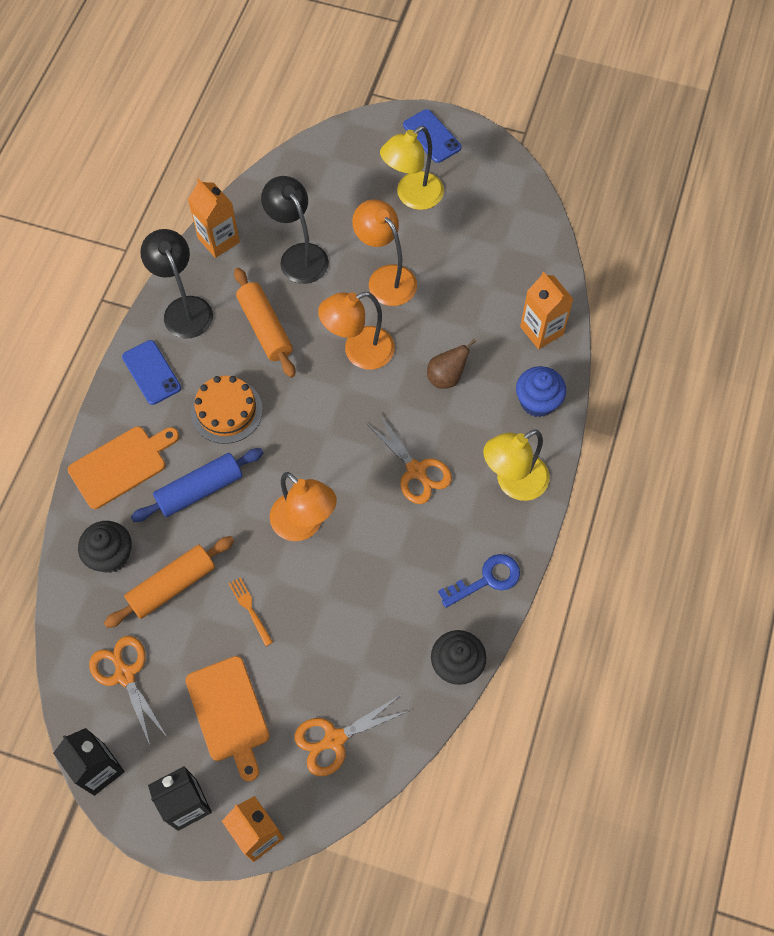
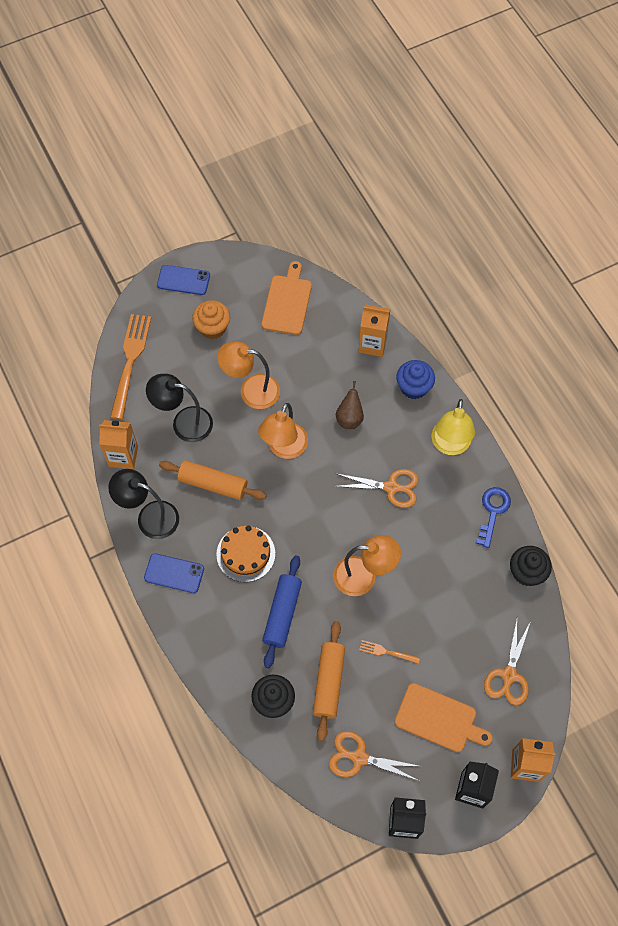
camera: 45 degrees left, 0 degrees up
(121, 465) = (219, 644): orange cutting board -> orange cutting board (287, 302)
(311, 168) = (130, 362): none -> orange fork
(412, 197) = (212, 328): yellow lamp -> orange cupcake

